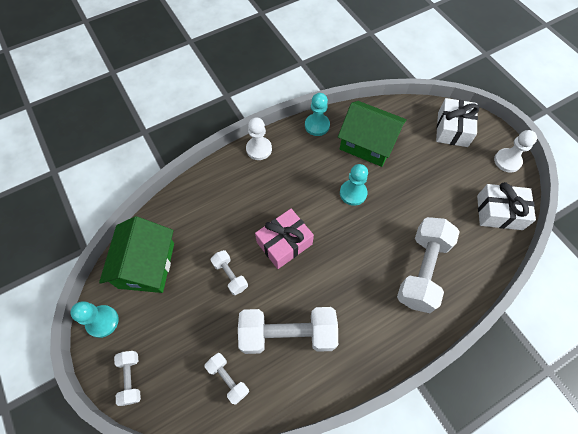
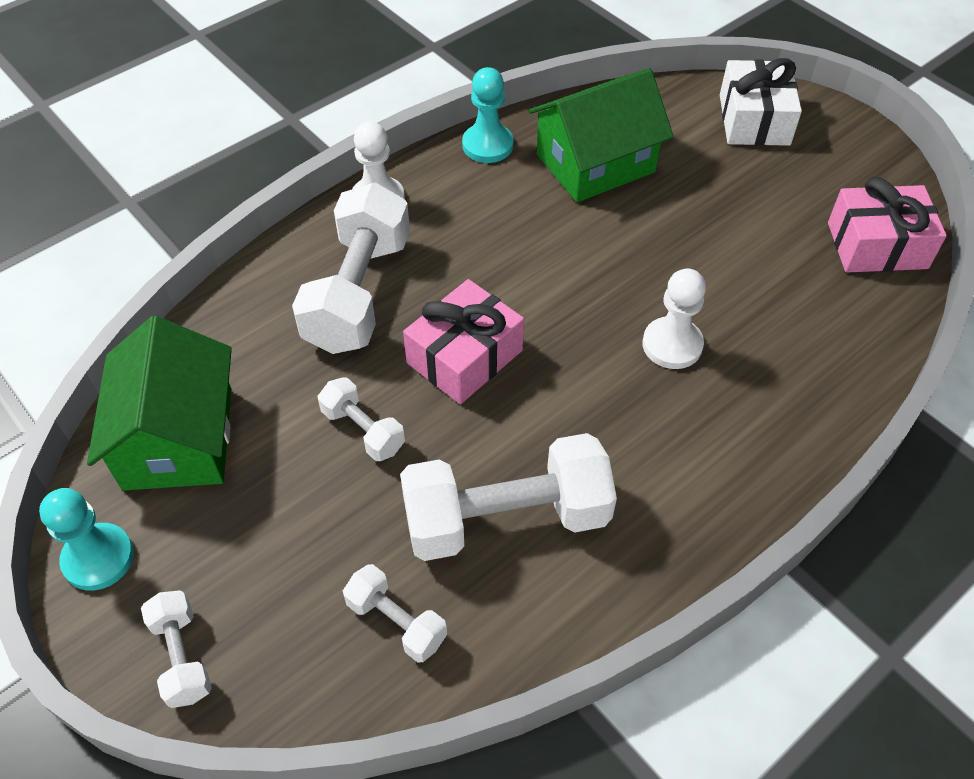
camera: 10 degrees left, 10 degrees down
(353, 193) = (585, 251): turquoise pawn -> none
(367, 143) = (595, 163): green house -> green house turned 45 degrees counterclockwise
(422, 270) = (752, 364): white dumbbell -> white dumbbell (358, 293)
(499, 212) = (877, 245): white gift -> pink gift
(507, 161) = (870, 159): white pawn -> white pawn (672, 345)

